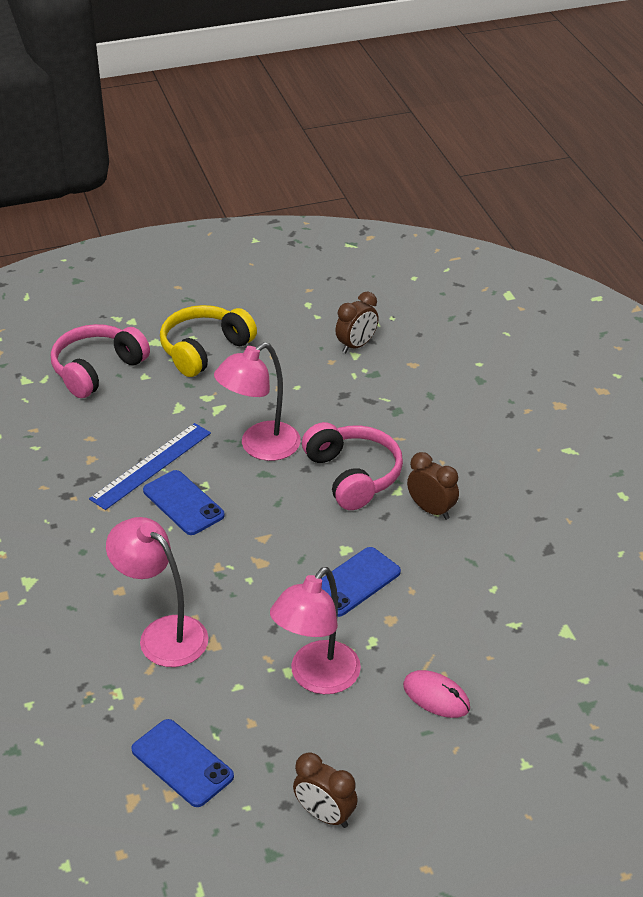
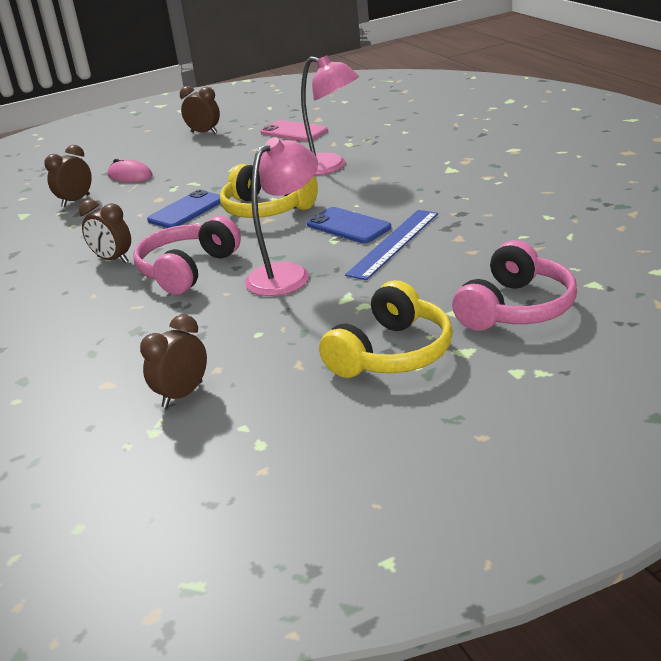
camera: 175 degrees right, 10 degrees down
(182, 763) = (294, 132): blue phone -> pink phone
(261, 557) = (266, 209): none -> yellow headphones
(317, 678) = (213, 169): pink lamp -> none
(353, 475) = (187, 270): pink headphones -> pink headphones turned 60 degrees clockwise
(502, 647) = (76, 201): none -> brown clock

